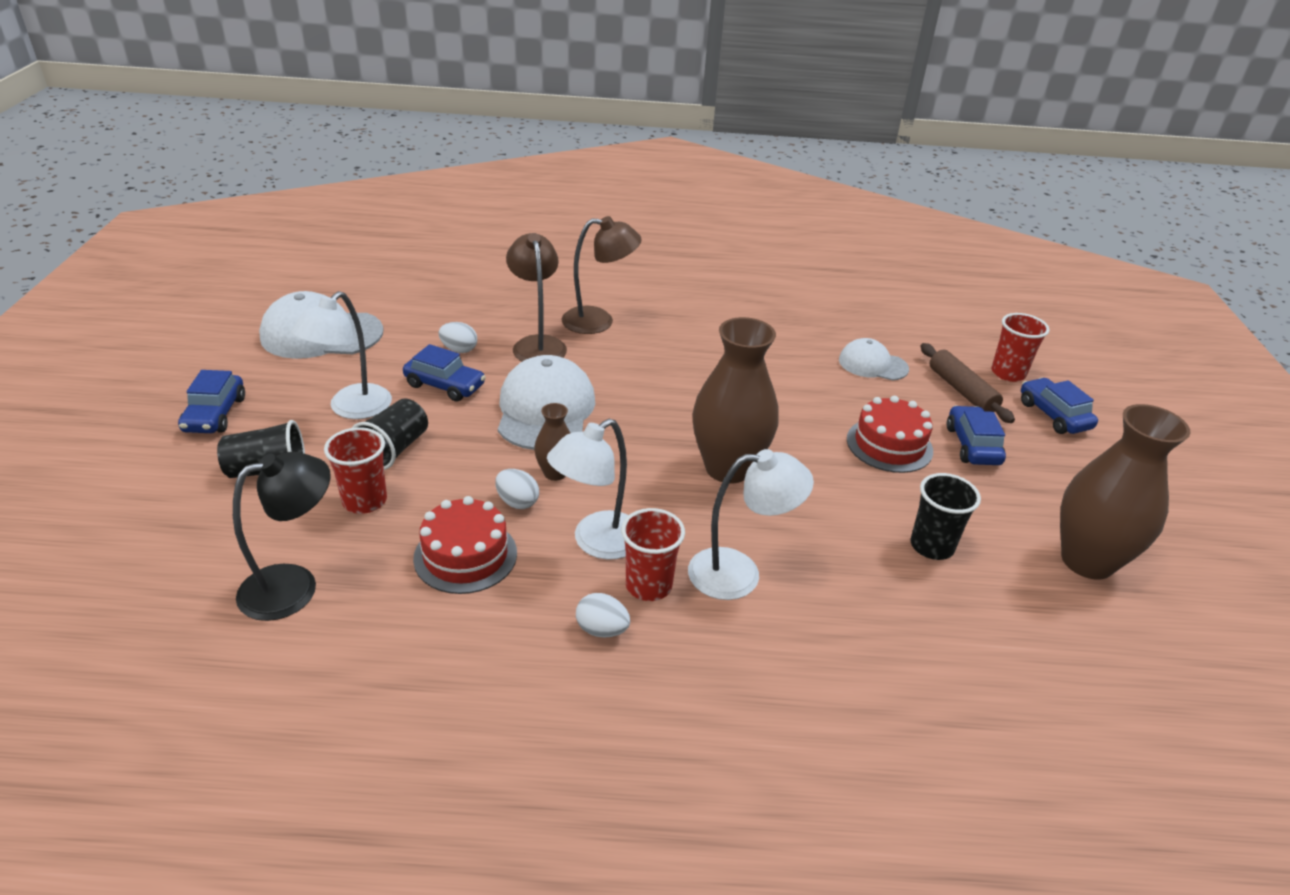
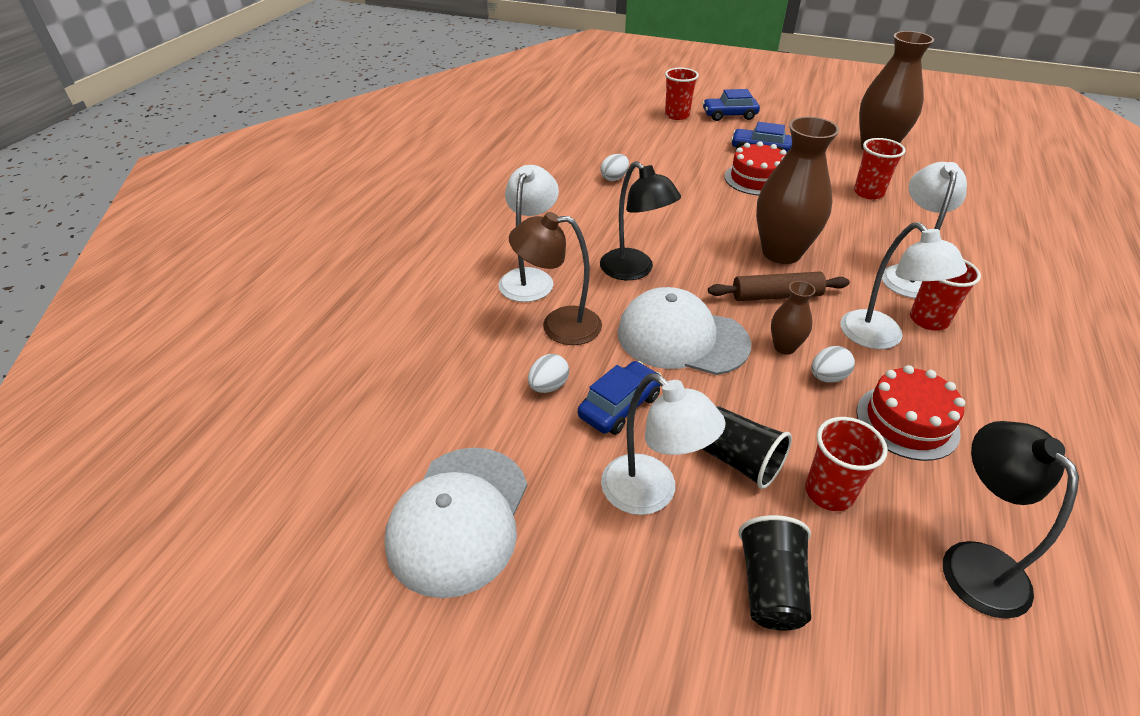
camera: 70 degrees left, 5 degrees up
(215, 414) = (634, 656): blue car -> none
(599, 321) = (530, 278): brown lamp -> white lamp
(602, 630) = (983, 353): white egg -> white egg (614, 178)
(639, 374) = (634, 270): none -> black lamp
(872, 364) = (651, 159): white cap -> none
(931, 546) = (868, 193): black cup -> red cup
(961, 391) = (694, 136): brown rolling pin -> brown rolling pin (776, 296)

